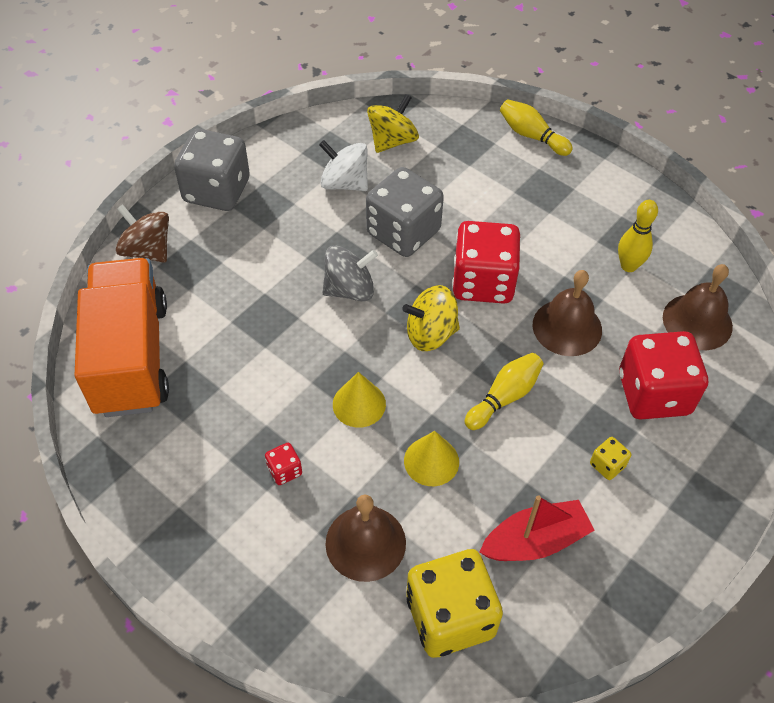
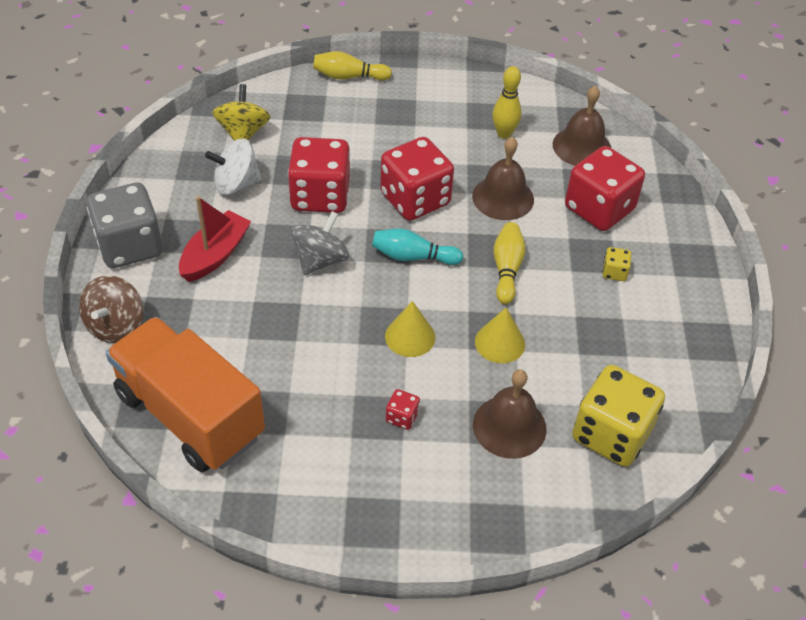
camera: 40 degrees left, 5 degrees down
(147, 250) = (116, 326): brown spinning top -> brown spinning top turned 75 degrees counterclockwise
(403, 232) = (320, 196): grey dice -> red dice
(430, 334) = (413, 257): yellow spinning top -> turquoise bowling pin
(535, 541) = (617, 349): red boat -> red boat (215, 255)

